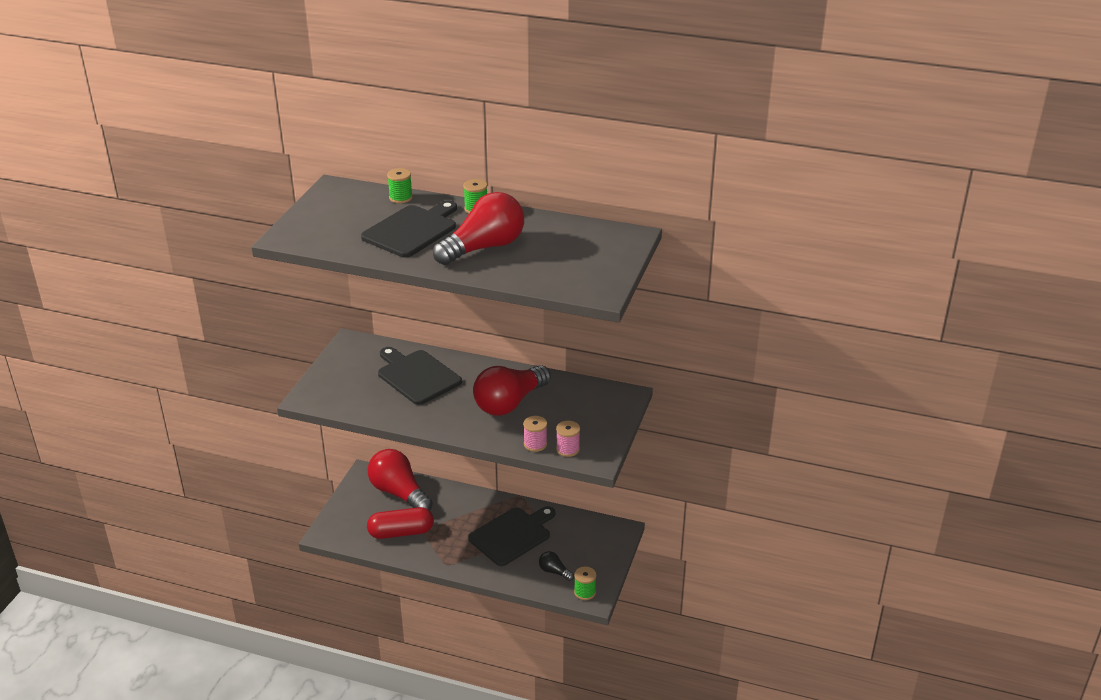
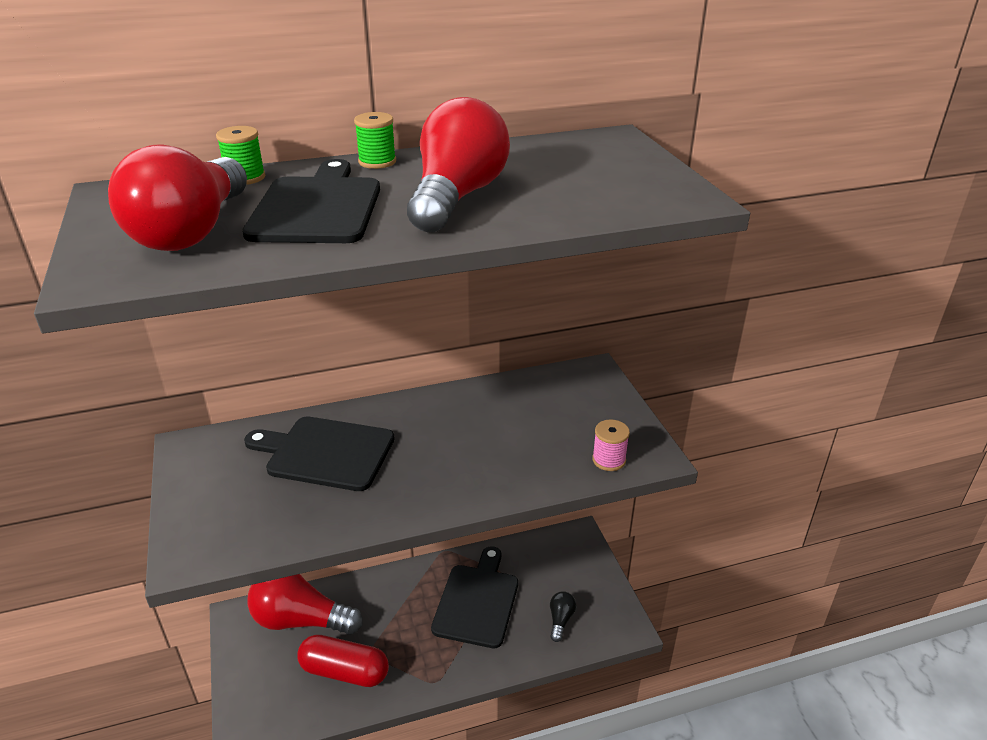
camera: 35 degrees left, 0 degrees up
(401, 532) = (344, 671): red capsule -> red capsule turned 60 degrees clockwise
(509, 403) = (479, 435): red light bulb -> red light bulb (192, 231)
(535, 444) = (566, 472): pink spool -> none
(554, 572) = (560, 620): black light bulb -> black light bulb turned 105 degrees clockwise
(585, 592) = (613, 626): green spool -> none

